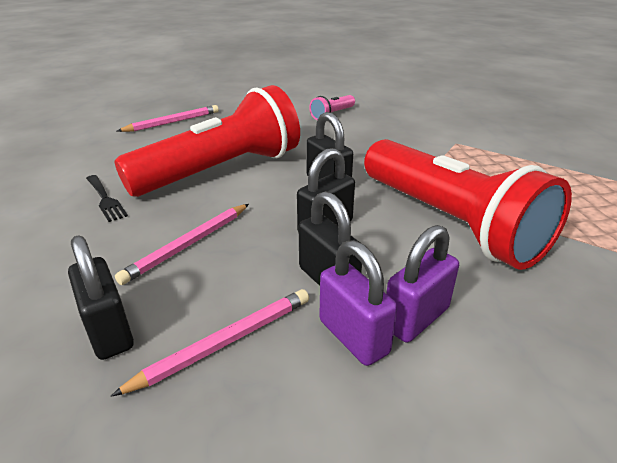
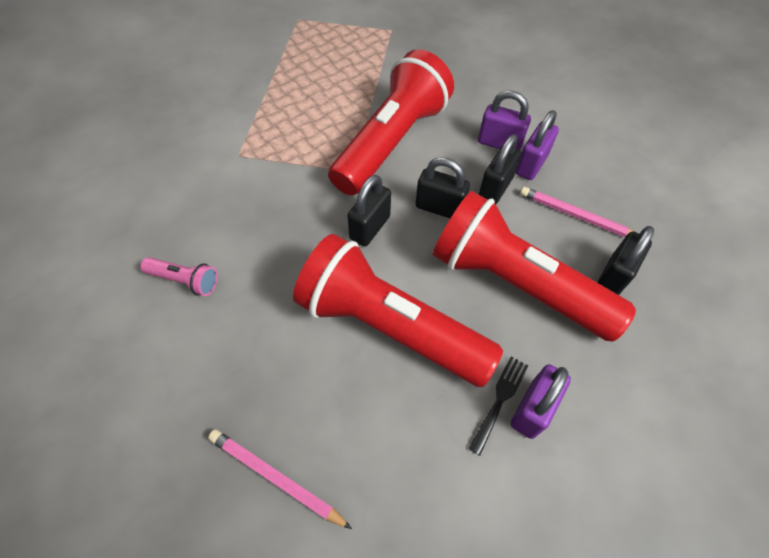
camera: 115 degrees left, 25 degrees up
(77, 211) = (532, 409): none -> purple padlock
(188, 245) = (515, 283): pink pencil -> red flashlight

